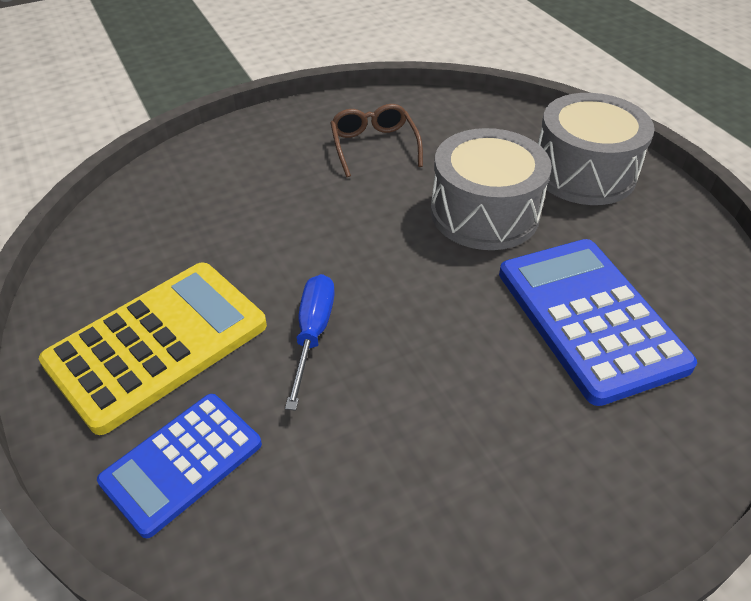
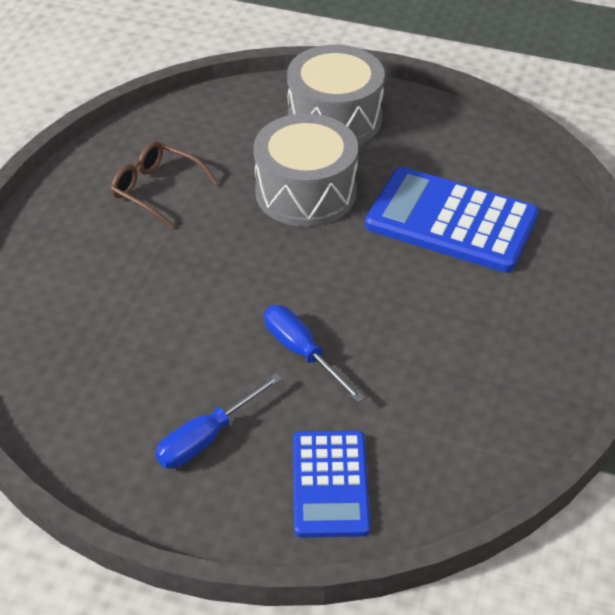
camera: 45 degrees left, 0 degrees up
(158, 344) = (207, 437): yellow calculator -> blue screwdriver

